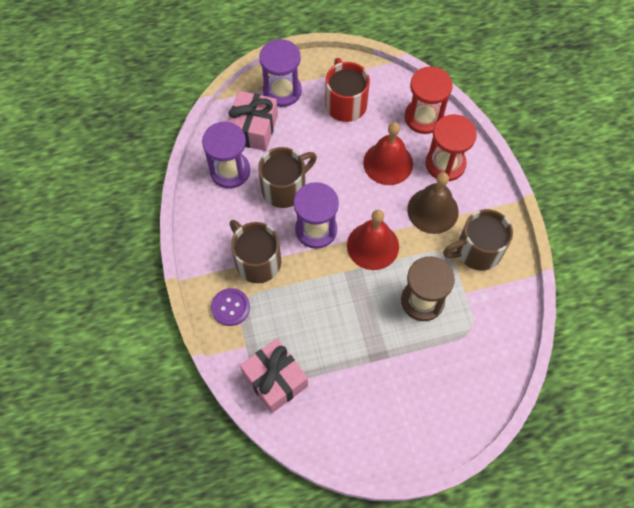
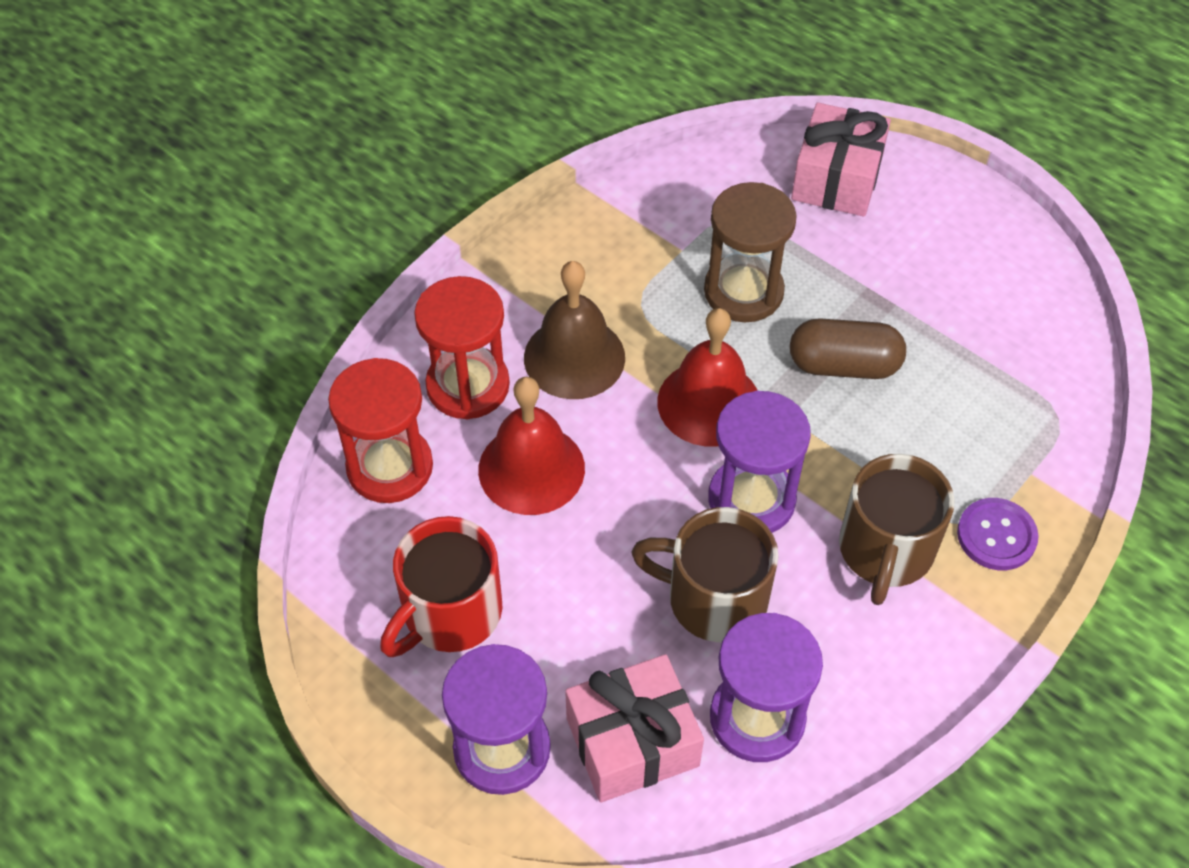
camera: 125 degrees left, 10 degrees down
(275, 380) = (1039, 402): pink gift -> pink gift (837, 179)
(353, 313) = (843, 365): none -> brown capsule
(477, 251) = (600, 267): brown mug -> none

